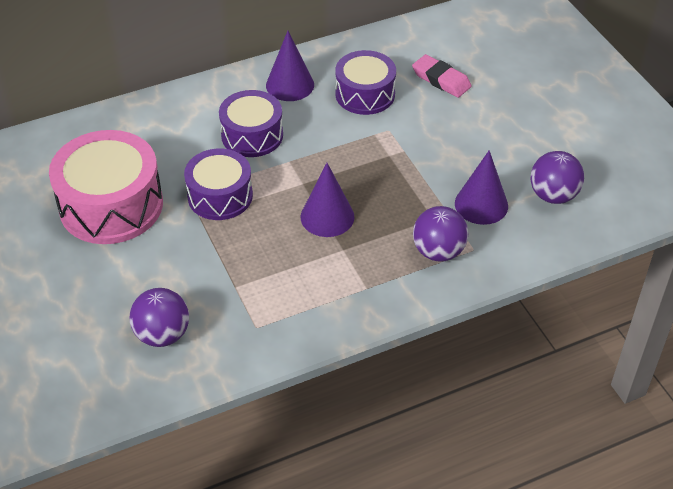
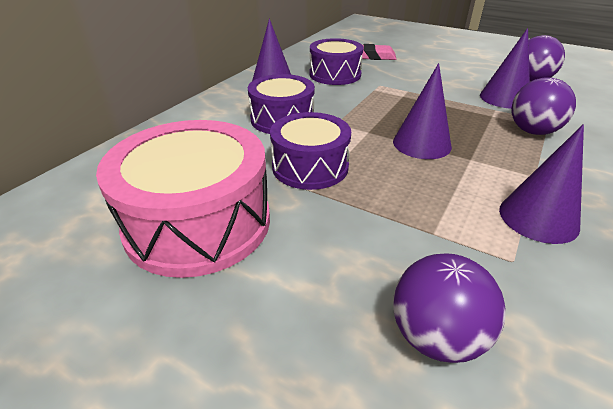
camera: 35 degrees left, 10 degrees down
(314, 314) = (538, 218): none -> purple cone

